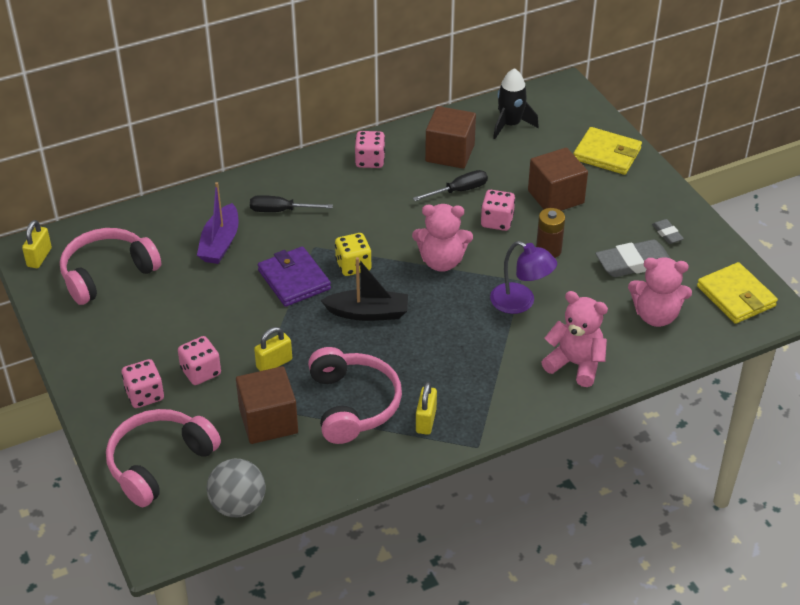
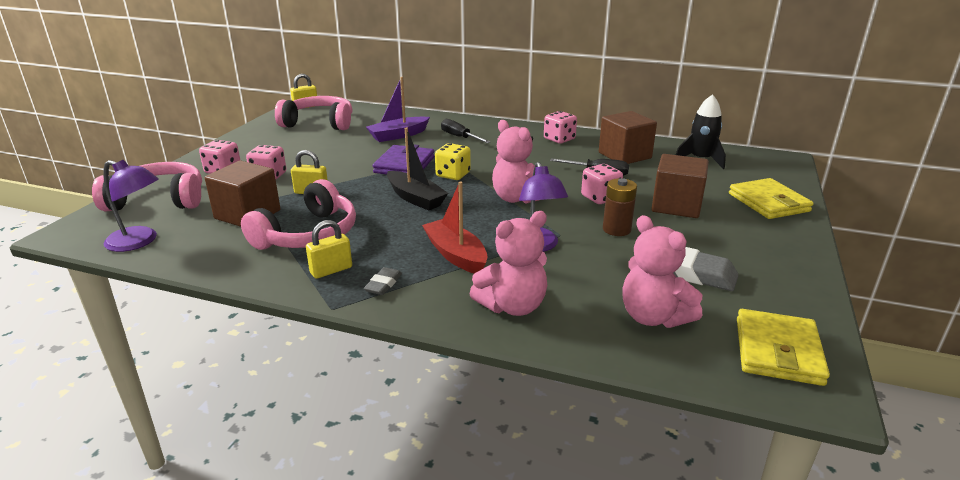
camera: 45 degrees right, 15 degrees down
(238, 505) = (139, 242): grey ball -> purple lamp
(483, 348) = (456, 255): none -> red boat
(575, 364) = (512, 306): pink teddy bear -> pink teddy bear turned 75 degrees clockwise
(667, 234) = (758, 270): grey eraser -> grey eraser (383, 284)

